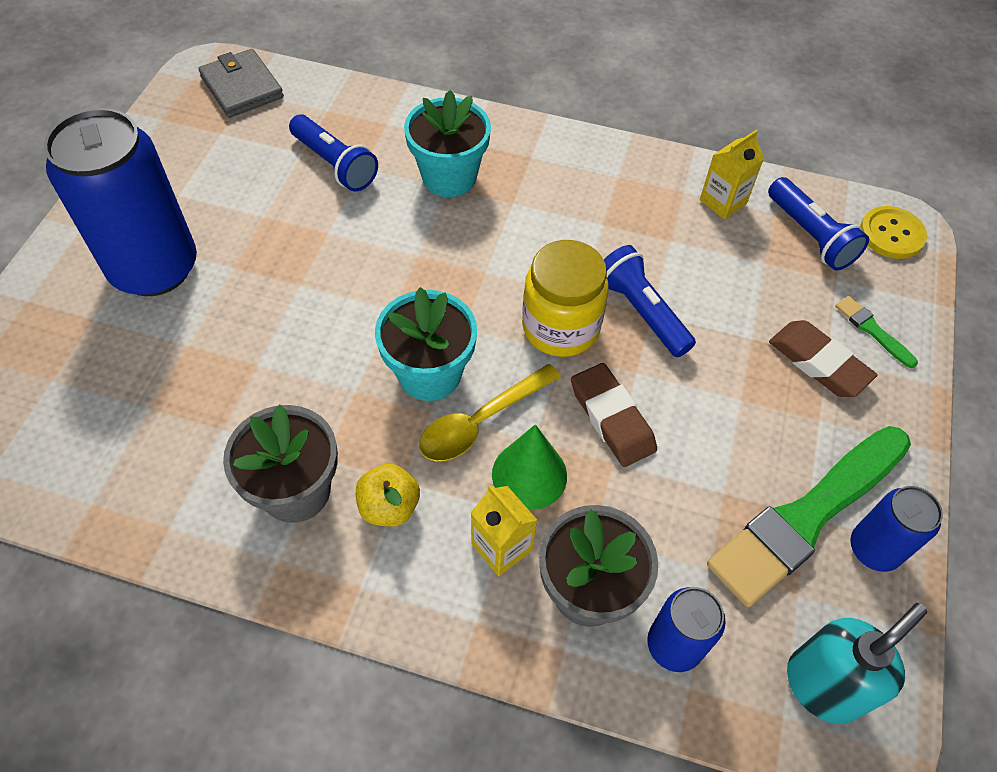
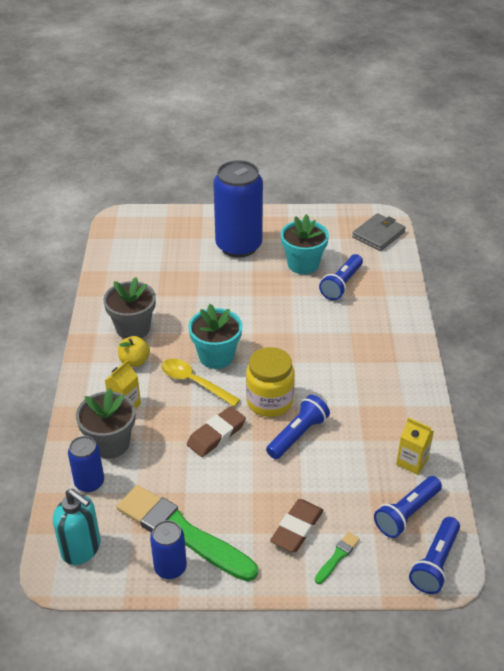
camera: 75 degrees right, 15 degrees down
(449, 177) = (358, 331): turquoise flower pot -> turquoise flower pot (303, 264)
(529, 475) = (169, 408): green cone -> none
(891, 234) = (435, 563): yellow button -> blue flashlight

